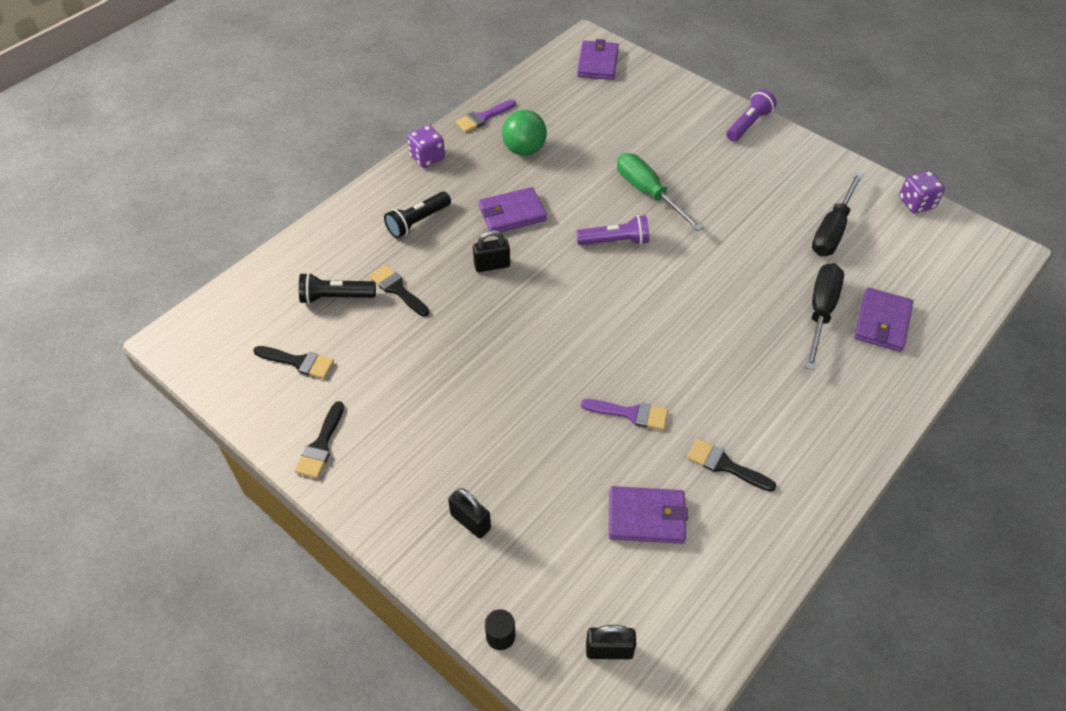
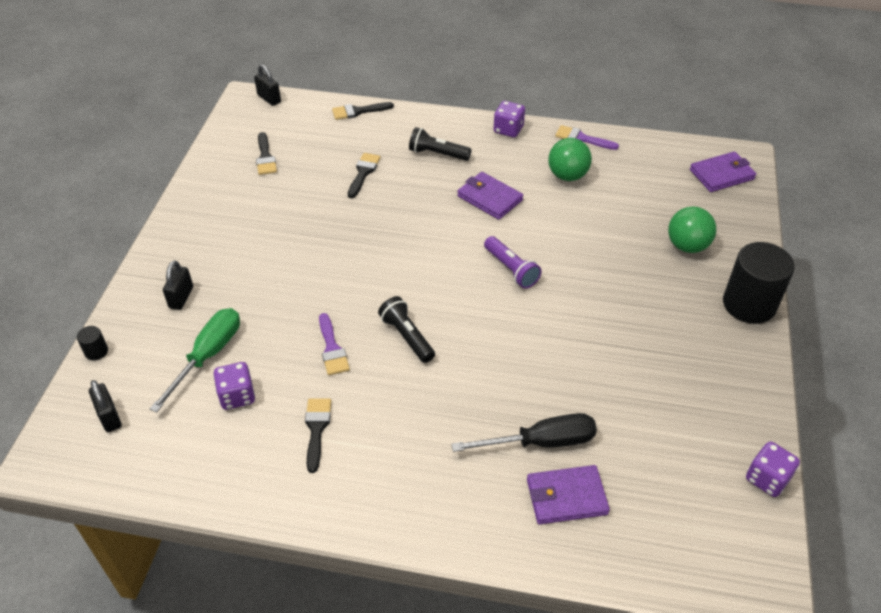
camera: 60 degrees right, 5 degrees down
(321, 445) = (203, 198): black brush -> black brush (358, 111)
(336, 297) = (334, 148): black flashlight -> black flashlight (407, 336)
(492, 265) = (425, 210): black padlock -> black padlock (269, 99)
(646, 517) = (237, 396): purple wallet -> purple dice
(648, 193) = (587, 268): green screwdriver -> green screwdriver (208, 356)
(664, 124) = (687, 246): none -> green ball
(748, 124) = (749, 304): purple flashlight -> black cylinder
(832, 230) = (660, 417): black screwdriver -> none

